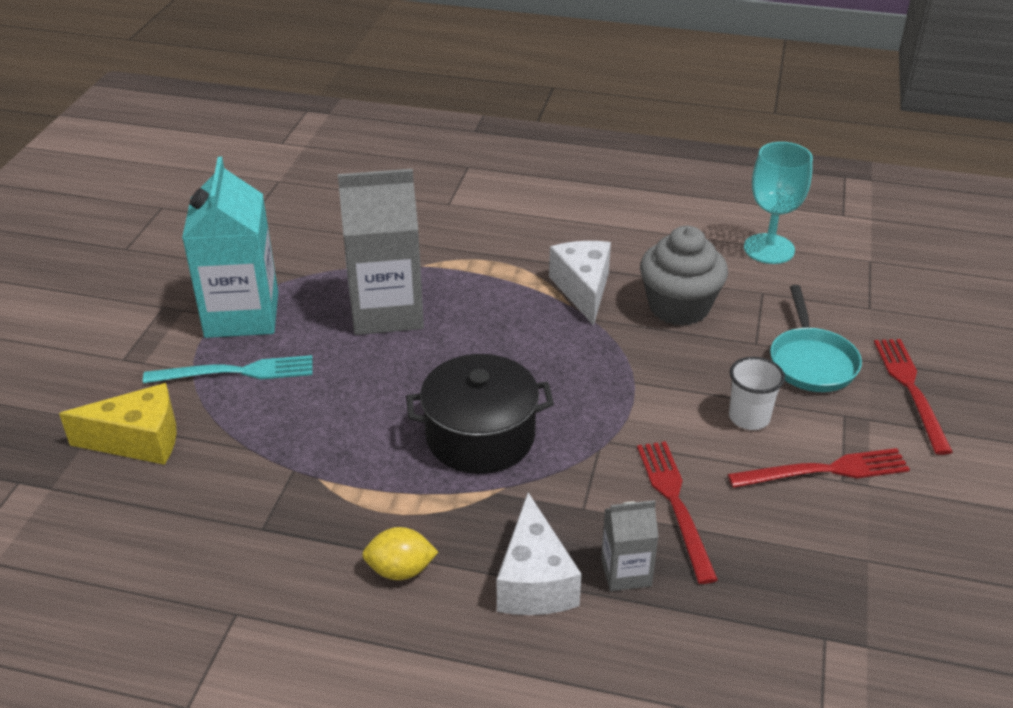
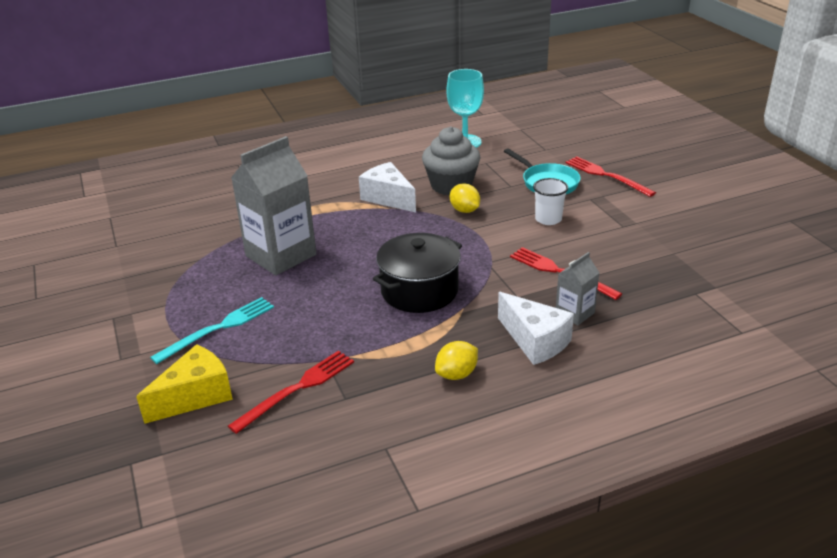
camera: 35 degrees left, 5 degrees down
(242, 315) = (181, 297): turquoise carton -> none
(655, 351) = (464, 210): none -> yellow lemon
(825, 470) = (610, 225): red fork -> red fork (297, 389)

